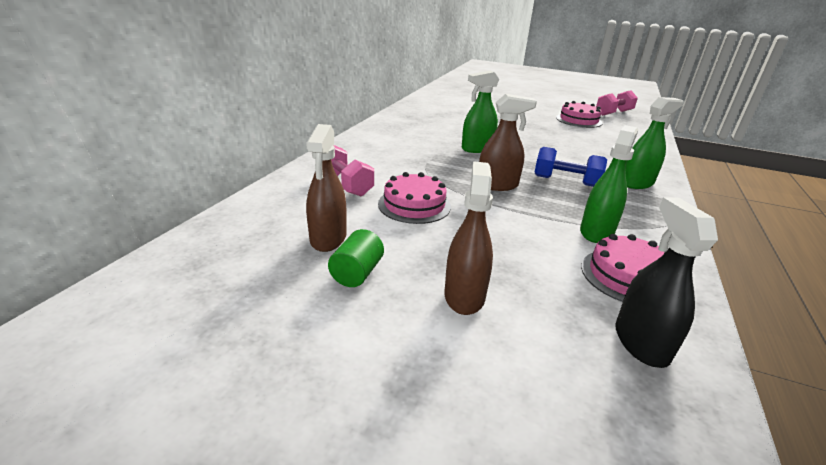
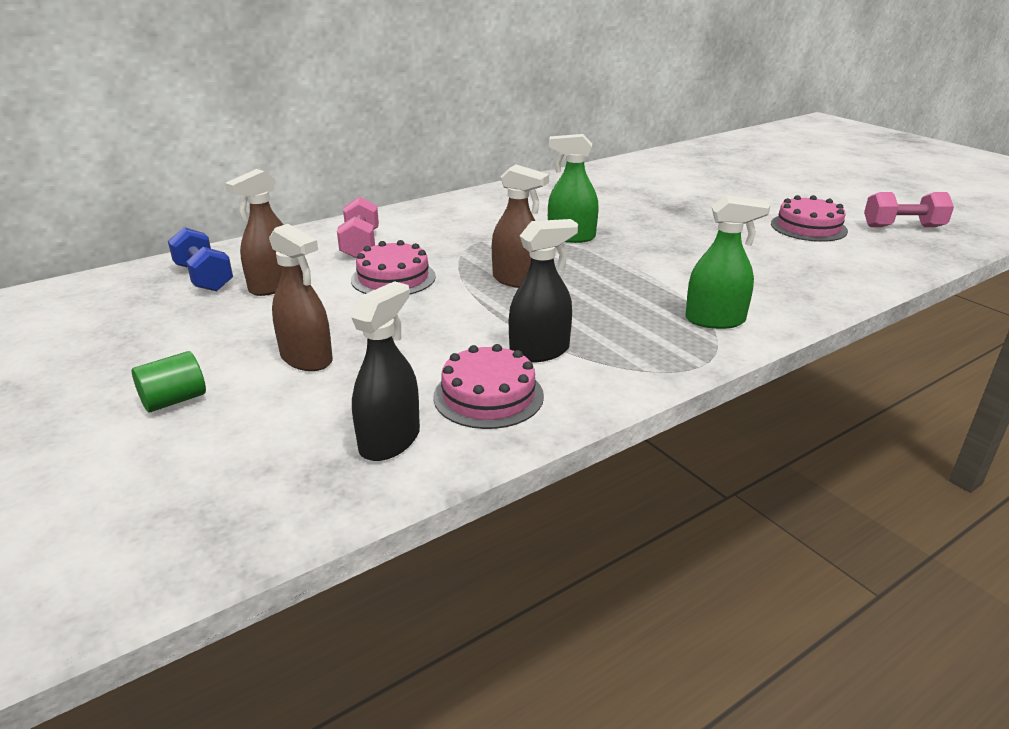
camera: 35 degrees right, 0 degrees up
(357, 273) = (253, 317): green cylinder -> green cylinder (174, 400)
(464, 296) = (306, 359): brown spray bottle -> brown spray bottle turned 90 degrees clockwise
(566, 181) = (614, 295): blue dumbbell -> blue dumbbell (204, 278)
(596, 232) = (539, 351): green spray bottle -> black spray bottle

